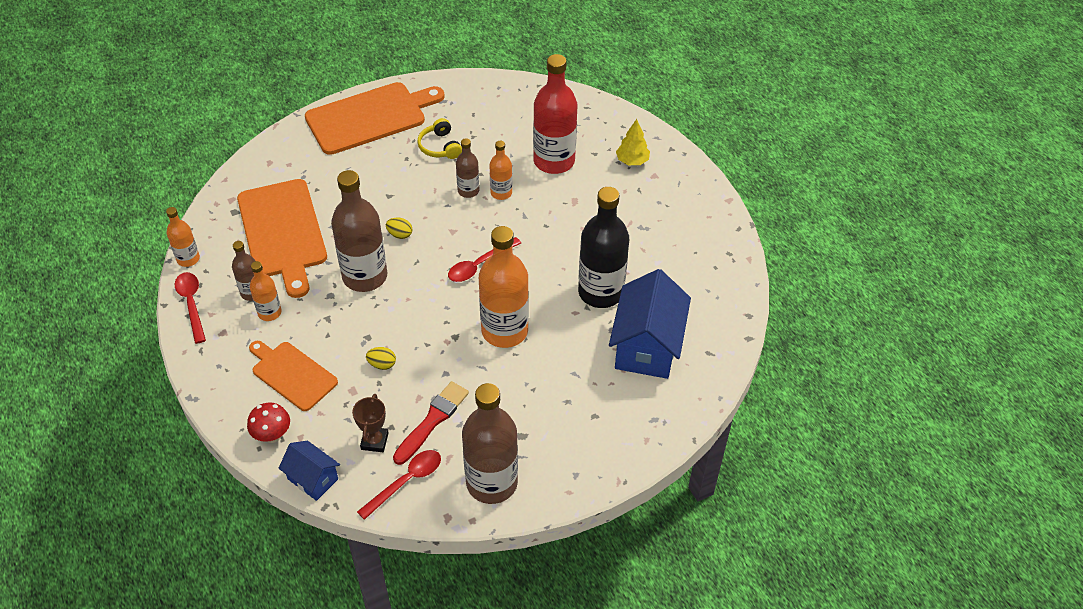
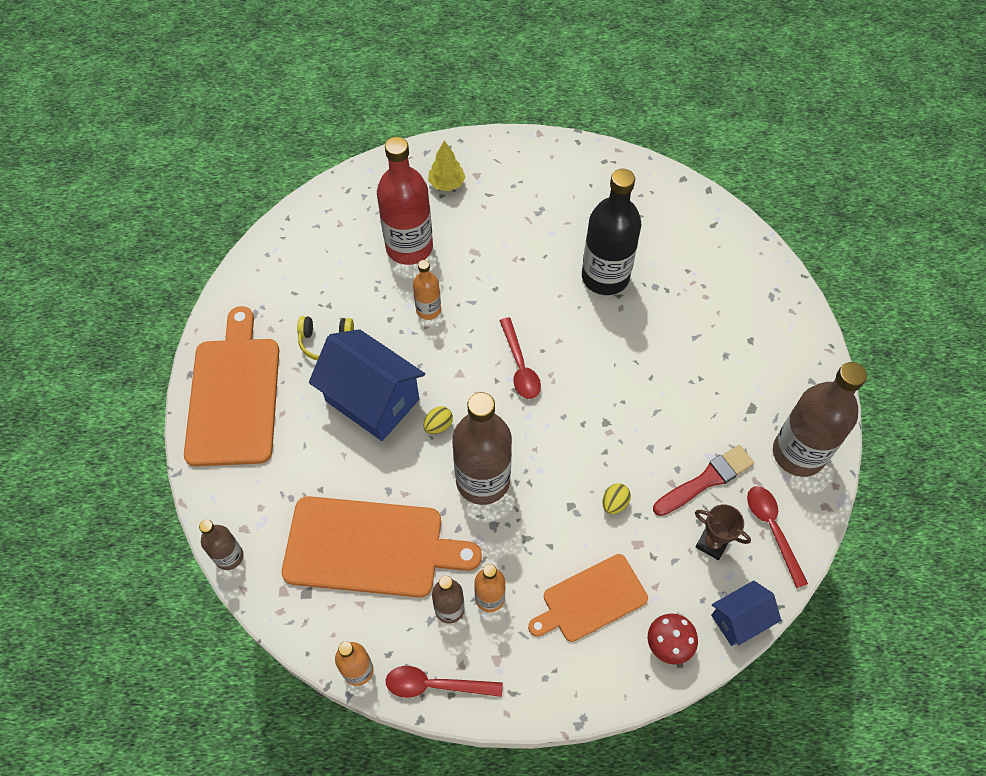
camera: 65 degrees left, 10 degrees up
(432, 421) = (706, 480): red brush -> red brush turned 90 degrees clockwise
(468, 191) = (408, 338): brown bottle -> brown bottle (229, 556)
(504, 331) = (618, 375): orange bottle -> none
(647, 347) = (687, 268): blue house -> blue house (372, 400)

